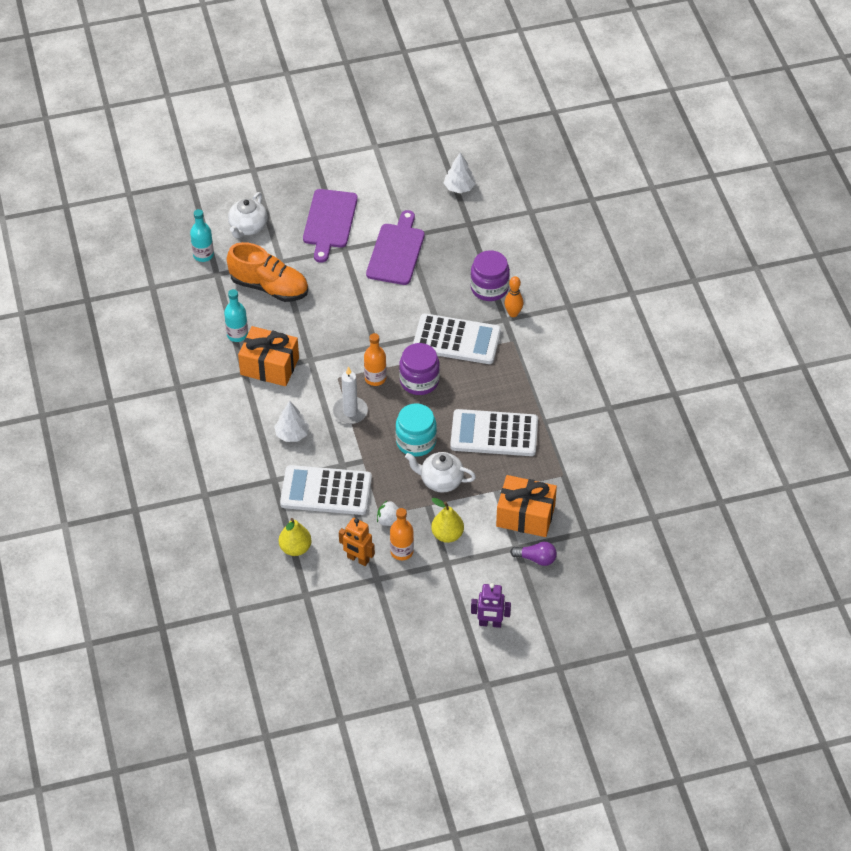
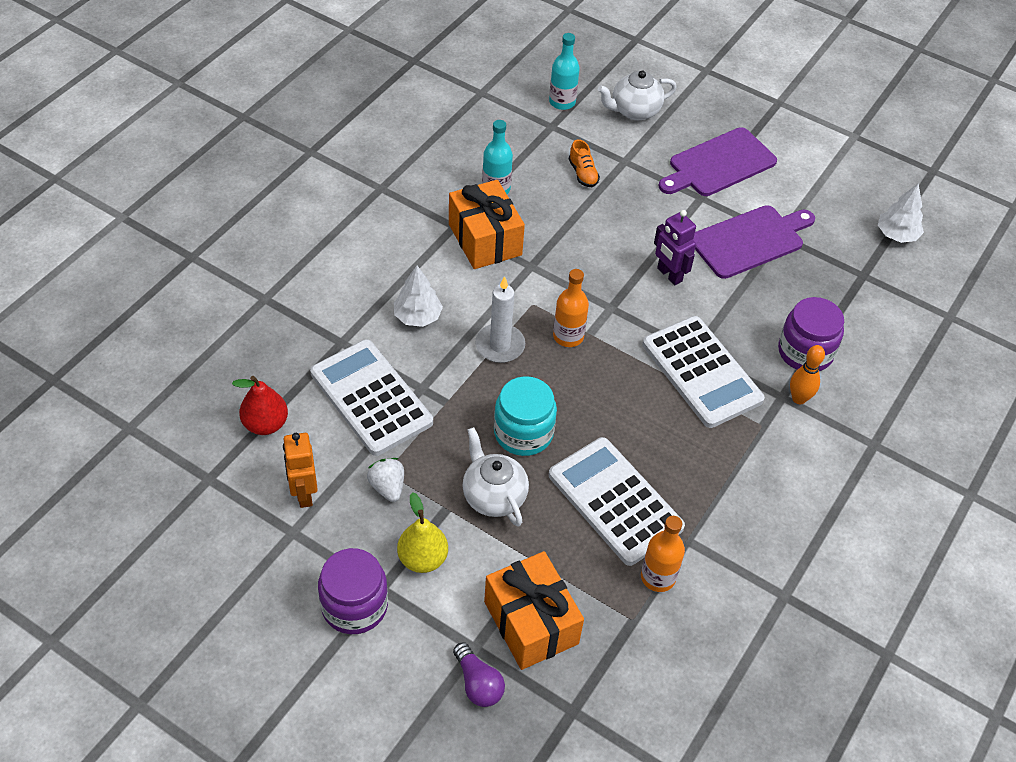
camera: 45 degrees right, 0 degrees up
(269, 287) = (583, 174): orange shoe -> orange shoe, size x0.44
(295, 548) = (265, 424): yellow pear -> red pear
(402, 551) = (354, 529): orange bottle -> orange bottle (658, 577)
(419, 381) = (608, 377): purple jar -> purple jar (354, 606)
(490, 623) = (331, 704): purple robot -> purple robot (669, 275)

